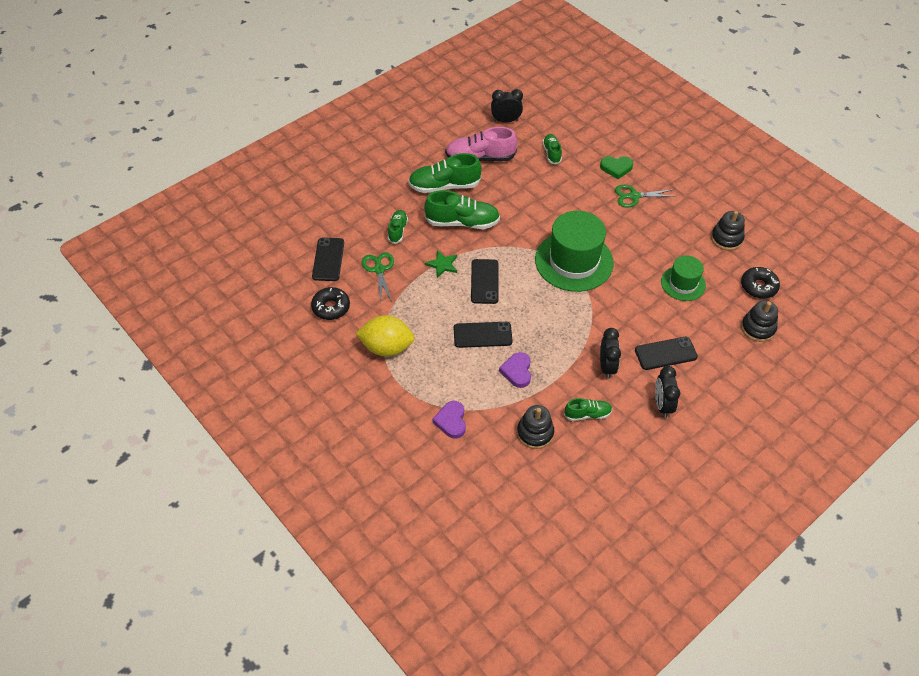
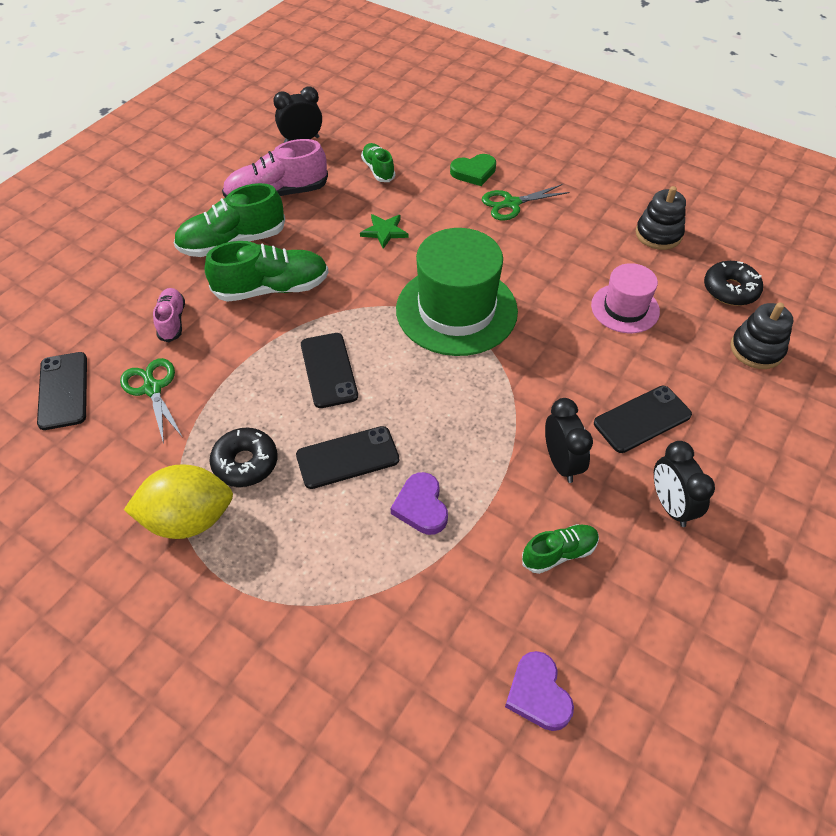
camera: 15 degrees left, 0 degrees up
(331, 307) = (78, 471): black donut -> black donut (245, 463)
(397, 230) = (172, 321): green shoe -> pink shoe
(442, 265) = (255, 358): green star -> green star (384, 232)
(451, 421) = (332, 629): purple heart -> purple heart (538, 694)
(535, 433) = (483, 612): black stacking toy -> none
(683, 283) = (625, 308): green hat -> pink hat

